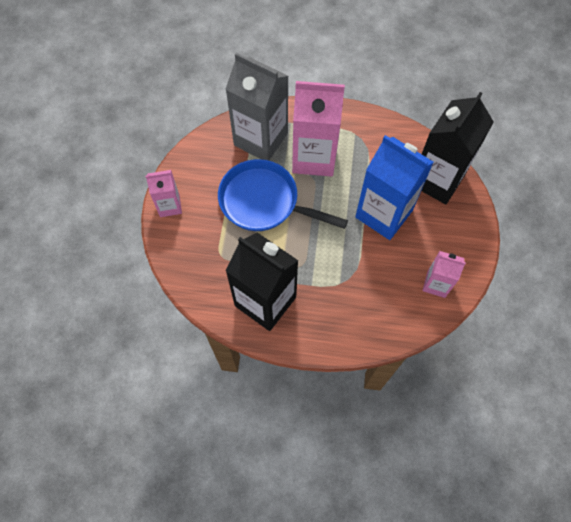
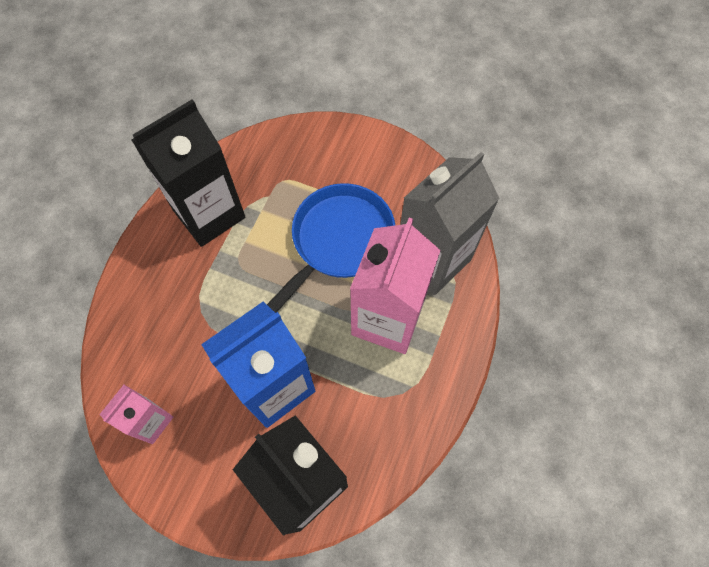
camera: 105 degrees right, 0 degrees up
(169, 206) = (364, 141): pink carton -> none

